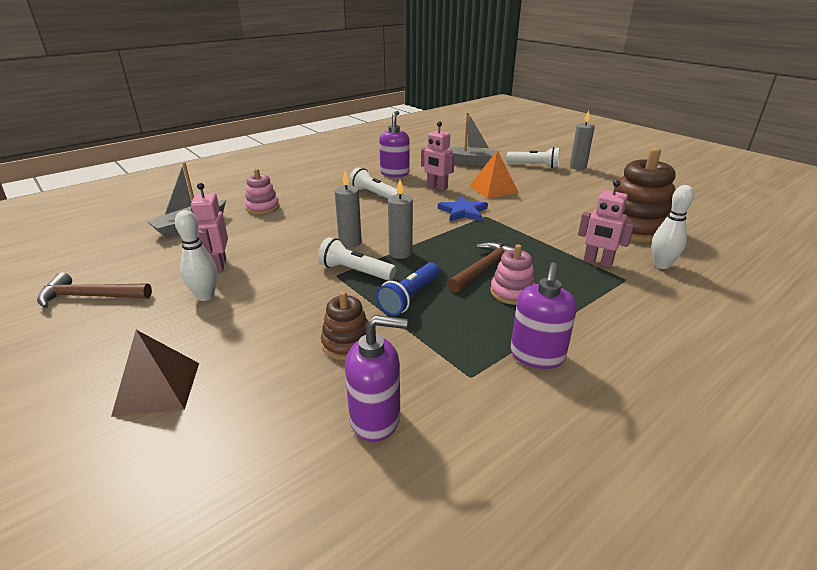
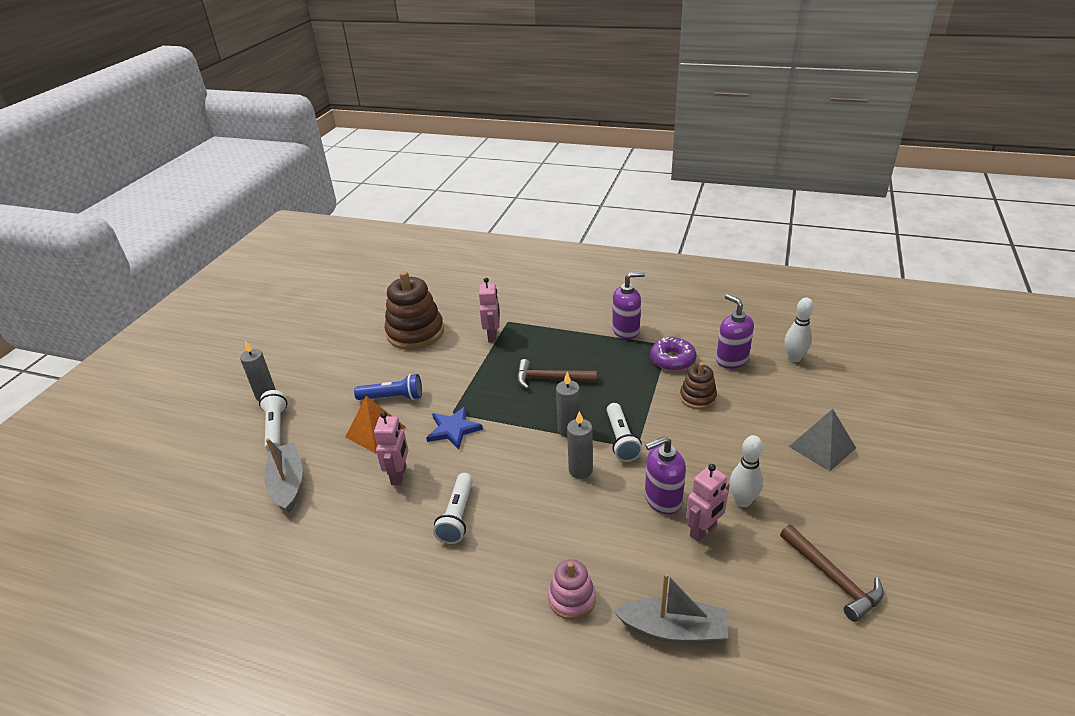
camera: 120 degrees left, 5 degrees up
(157, 388) = (822, 447): brown pyramid -> grey pyramid
(394, 173) = (372, 537): purple soap dispenser -> purple soap dispenser (662, 499)
(410, 298) = (624, 396): blue flashlight -> blue flashlight (393, 397)
(434, 362) = (672, 360): none -> purple donut
(512, 292) = (570, 357): pink stacking toy -> none
(661, 265) = (473, 312): white bowling pin -> white bowling pin (794, 358)

